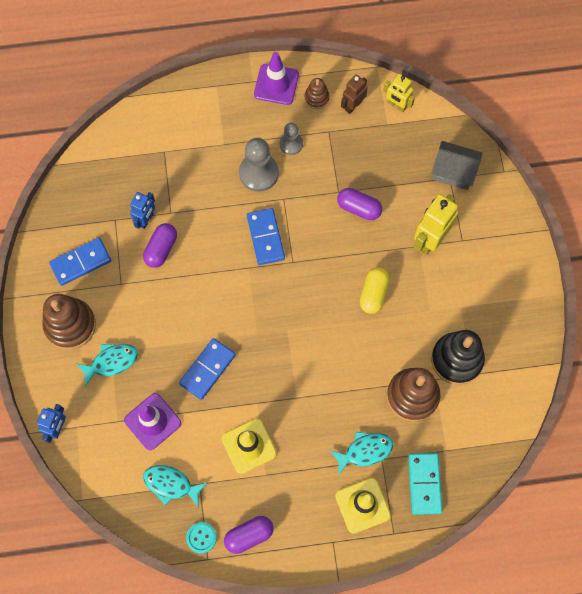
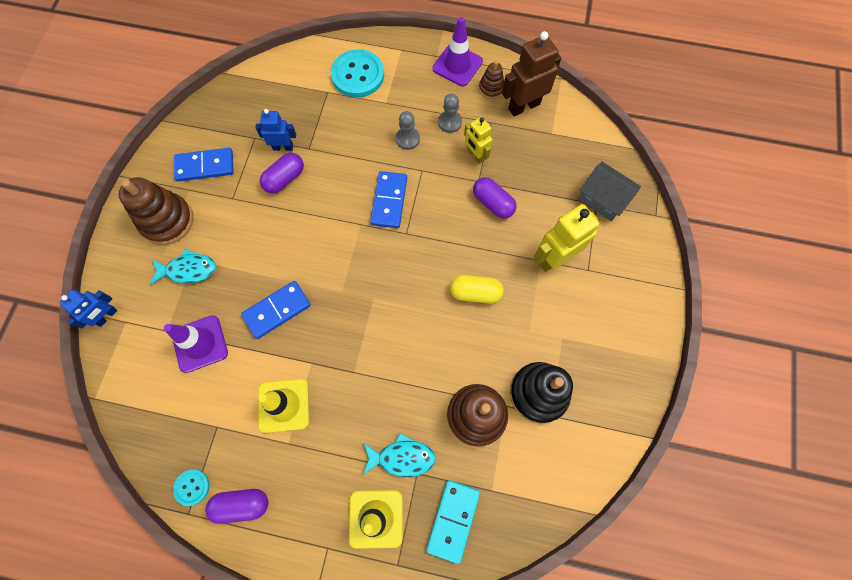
camera: 20 degrees right, 0 degrees up
(146, 220) = (283, 147): blue robot -> blue robot turned 135 degrees counterclockwise
(171, 484) = (188, 416): turquoise fish -> none
(186, 125) = (358, 75): none -> turquoise button
(258, 173) = (407, 139): grey pawn -> grey pawn, size x0.60
(353, 106) = (523, 106): brown robot -> brown robot, size x1.64
(373, 294) = (475, 293): yellow capsule -> yellow capsule turned 60 degrees clockwise
(397, 105) = (567, 119): yellow robot -> yellow robot (475, 155)

